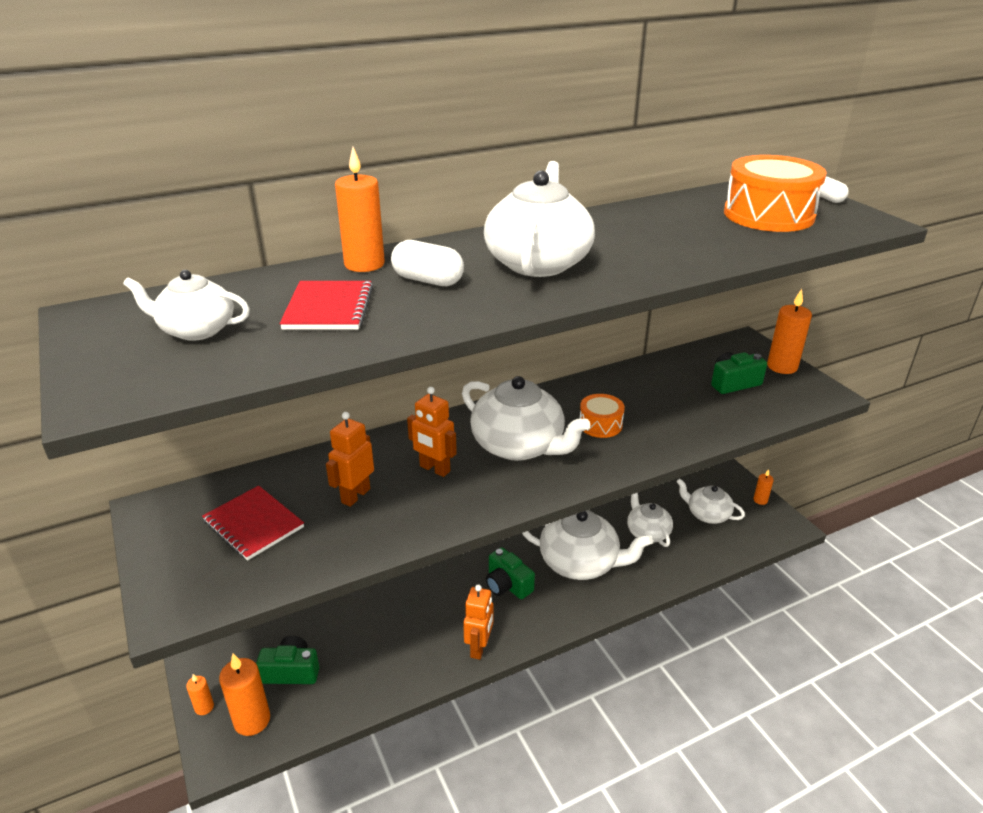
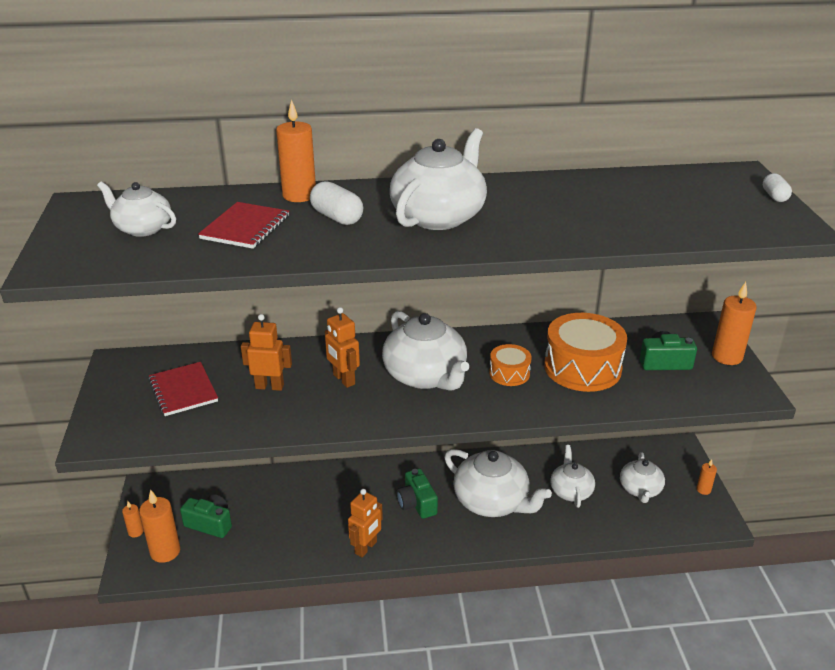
camera: 20 degrees right, 0 degrees up
(355, 495) = (269, 386): orange robot -> orange robot turned 45 degrees clockwise
(707, 514) = (640, 490): white teapot -> white teapot turned 135 degrees counterclockwise
(768, 215) = (695, 204): orange drum -> orange drum (582, 368)

